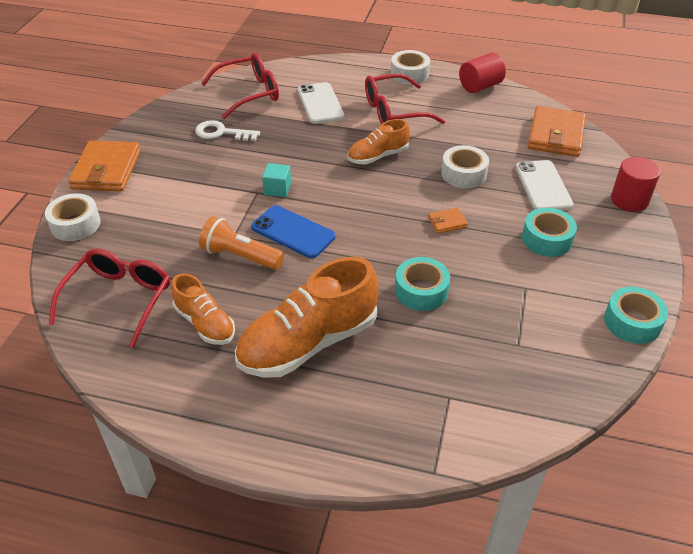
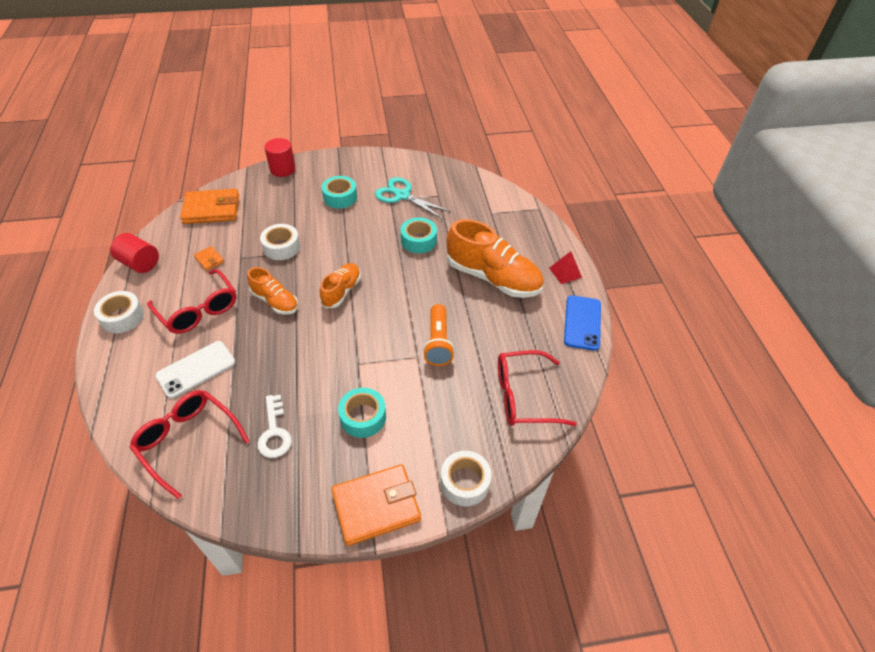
camera: 115 degrees left, 5 degrees up
(205, 323) = (511, 334): orange shoe -> orange shoe (342, 291)
(268, 434) = (565, 272): none -> red pyramid
(277, 189) = (347, 351): turquoise cube -> none
(293, 232) = (395, 322): blue phone -> blue phone (582, 322)
(447, 222) = (344, 243): orange wallet -> orange wallet (209, 260)
(530, 303) = (402, 195): none -> turquoise scissors
(543, 186) = (282, 206): white phone -> none
(632, 322) = (396, 159): turquoise tape -> turquoise tape (363, 417)

